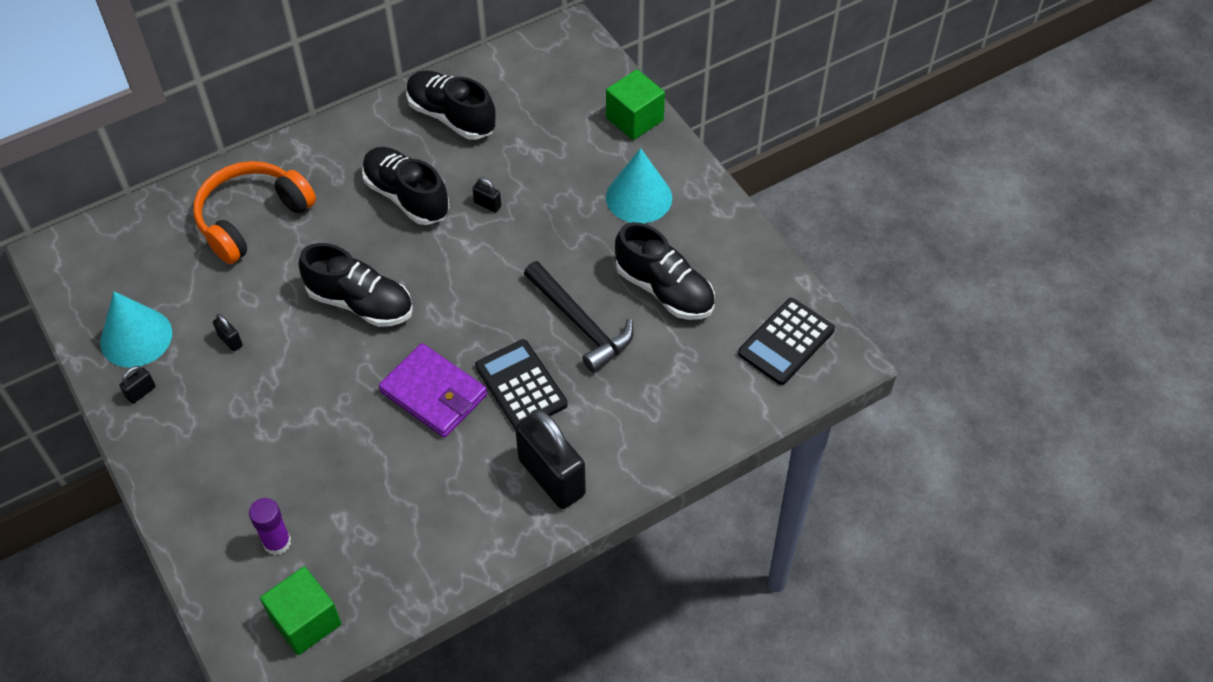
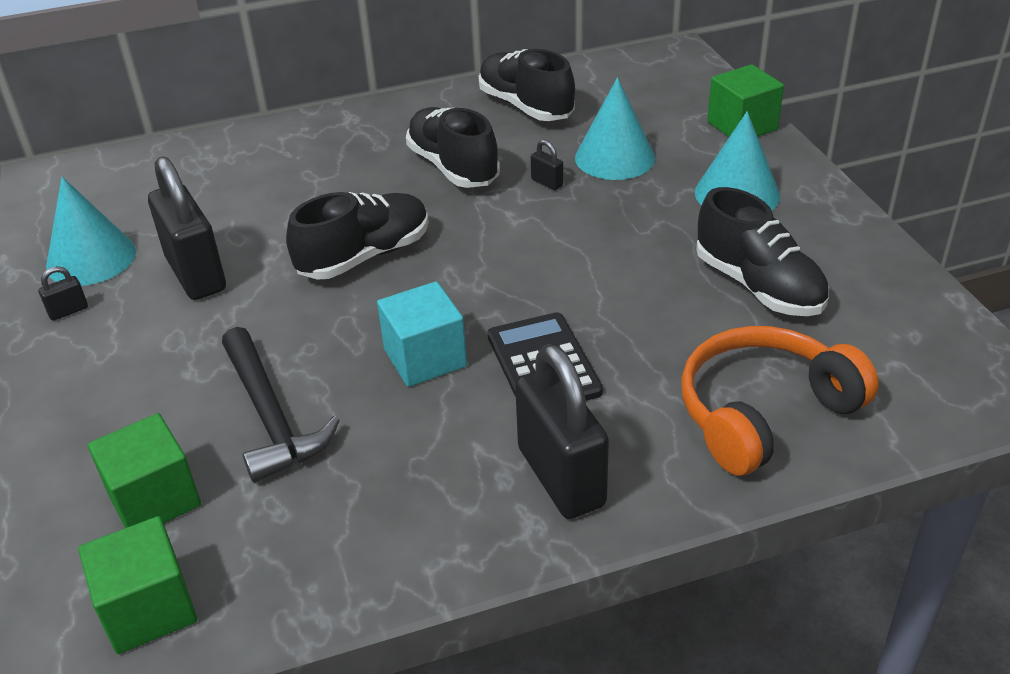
camera: 15 degrees right, 15 degrees down
(230, 340) = (196, 274): black padlock -> black padlock, size x2.49
(252, 218) = (271, 169): orange headphones -> orange headphones (764, 413)
(277, 542) = (154, 499): purple glue stick -> green cube
(360, 303) = (365, 256): black shoe -> black shoe turned 75 degrees counterclockwise
(434, 393) = (425, 358): purple wallet -> turquoise cube
(537, 169) = (615, 157): none -> turquoise cone
(580, 323) = (638, 308): black hammer -> black hammer (271, 416)
(786, 342) = (929, 361): black calculator -> none

